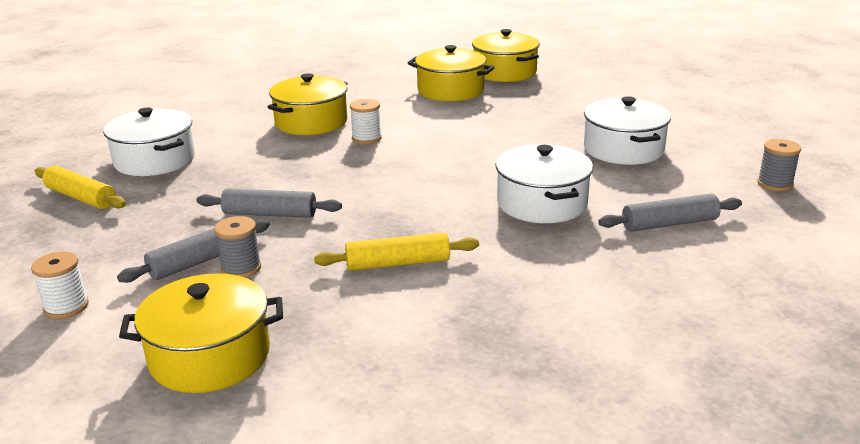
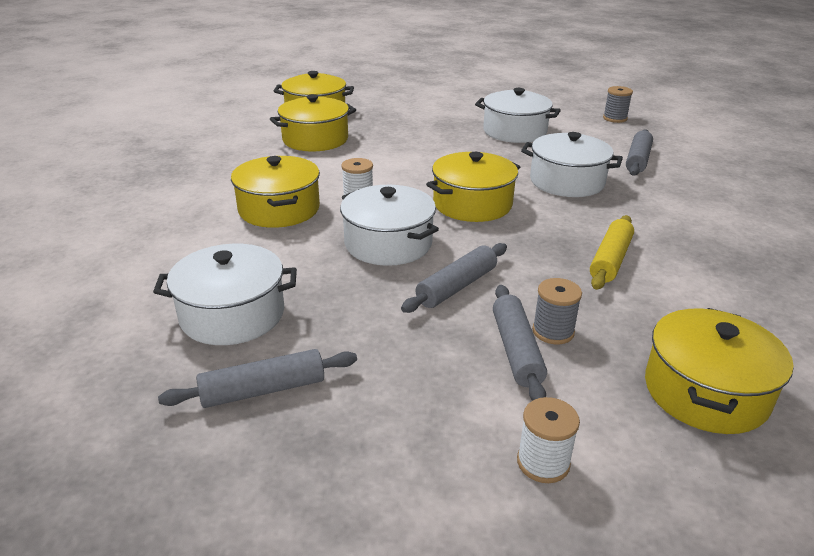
camera: 55 degrees left, 5 degrees up
(80, 197) = (263, 390): yellow rolling pin -> grey rolling pin
(307, 171) = (388, 243): none -> white pot
(423, 179) = (472, 204): none -> yellow pot

